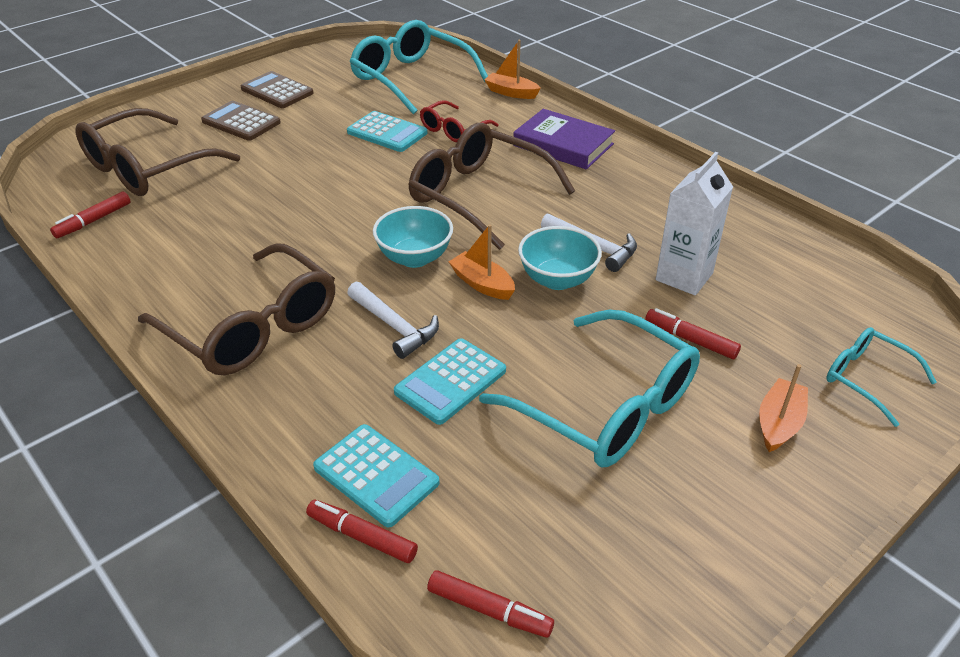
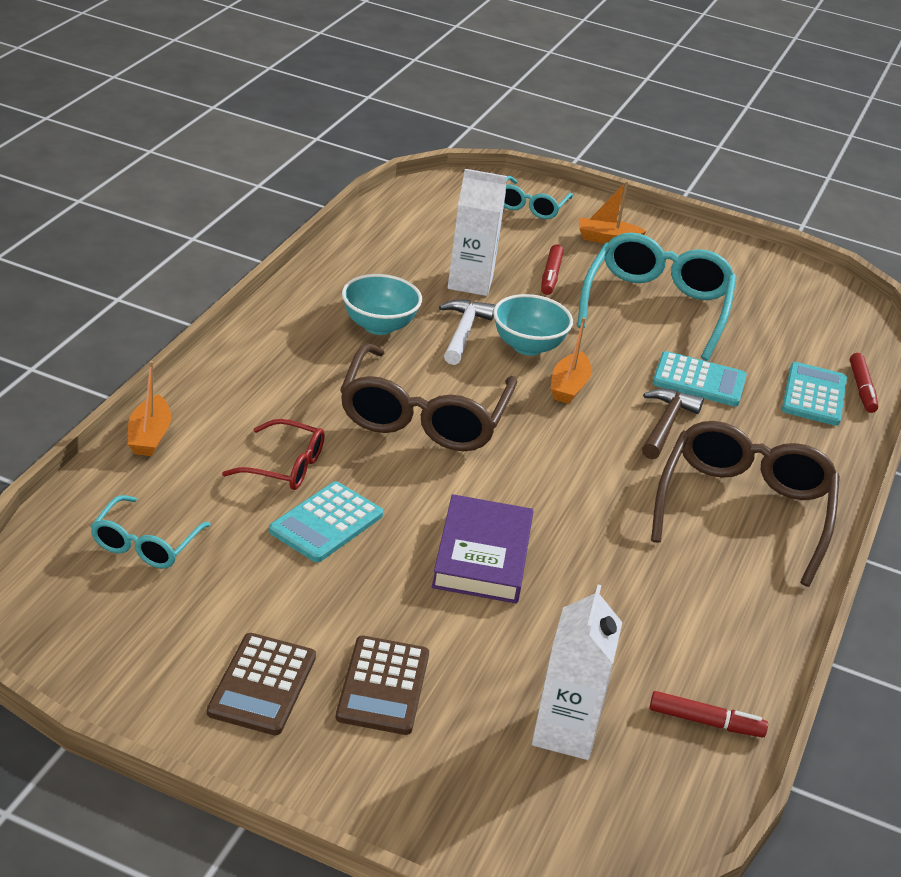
camera: 120 degrees left, 5 degrees down
(147, 168) = (565, 732): brown glasses -> white carton
(387, 133) = (326, 523): turquoise calculator -> turquoise calculator turned 150 degrees counterclockwise
(394, 326) = (666, 424): white hammer -> brown hammer
(411, 78) = (145, 544): turquoise glasses -> turquoise glasses, size x0.53
(414, 258) = (564, 436): turquoise bowl -> turquoise bowl (379, 326)
(489, 610) = (853, 331): red marker -> none
(563, 145) = (273, 374): purple book -> purple book (482, 556)

